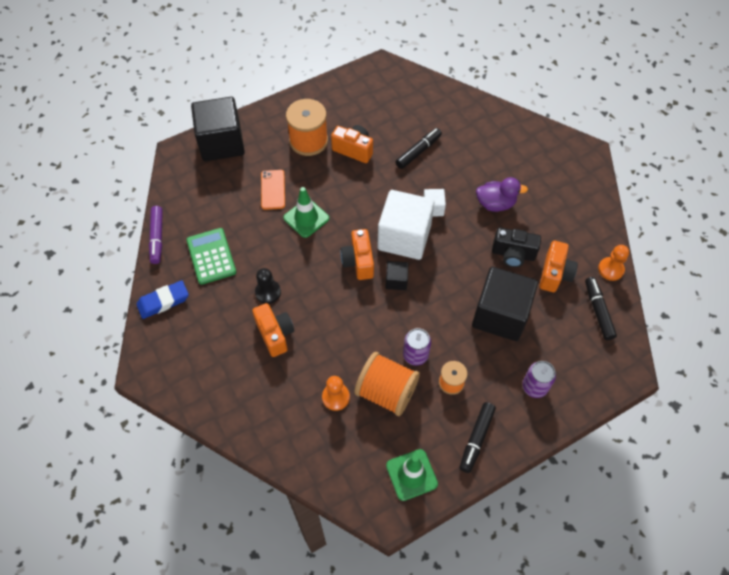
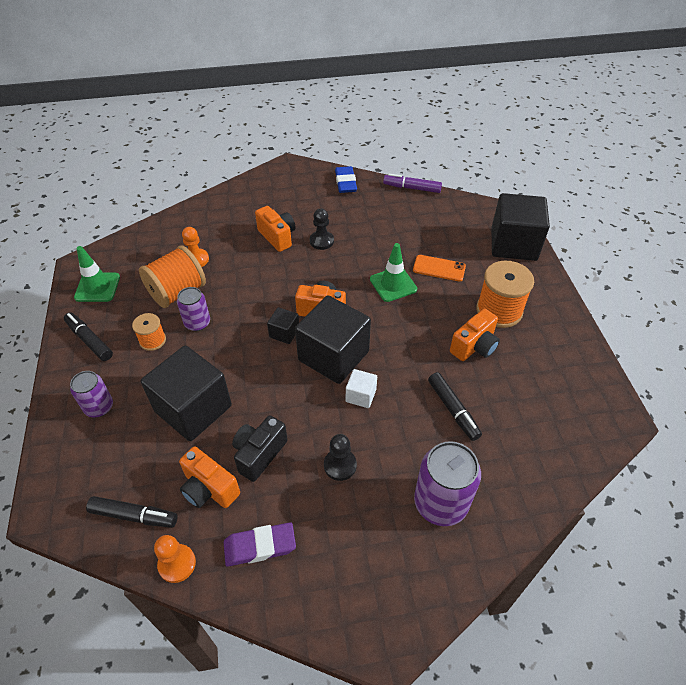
camera: 110 degrees right, 10 degrees down
(211, 256) = (377, 215): green calculator -> none
(275, 334) = (277, 237): orange camera -> orange camera turned 120 degrees counterclockwise
(404, 237) = (333, 356): white cube -> black cube
(492, 144) = (440, 503): none -> purple can
(495, 204) = (340, 465): purple duck -> black pawn
(573, 229) = (260, 546): none -> purple eraser

